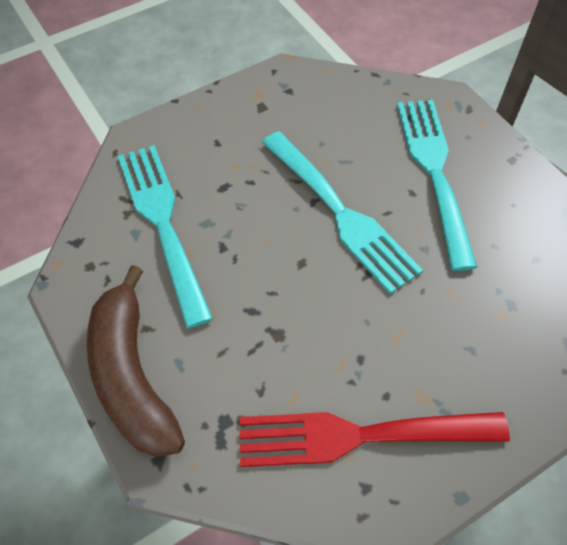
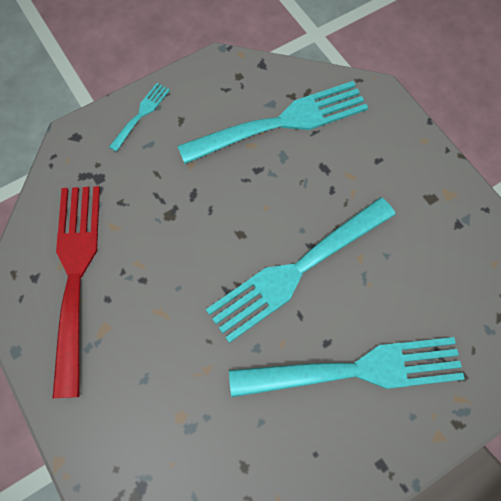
camera: 90 degrees right, 10 degrees up
(132, 375) = (141, 114): brown banana -> turquoise fork

